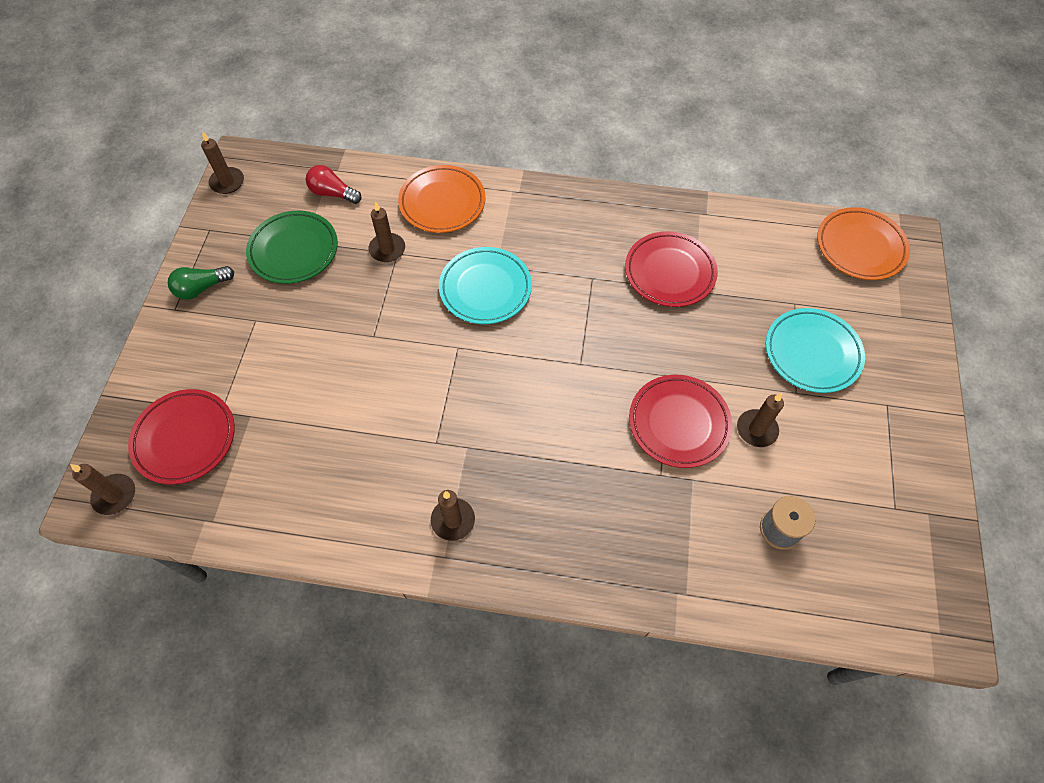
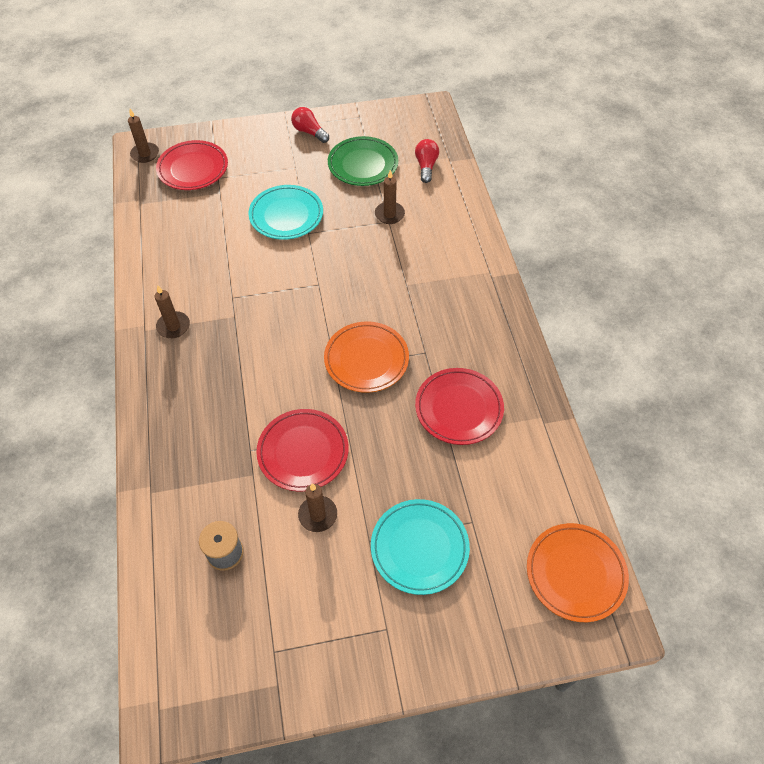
camera: 70 degrees right, 5 degrees down
(202, 288) = (309, 132): green light bulb -> red light bulb
(227, 182) = (405, 109): brown candle -> none
(442, 202) = (452, 231): orange plate -> orange plate (366, 359)
(485, 289) = (380, 284): turquoise plate -> turquoise plate (286, 215)

